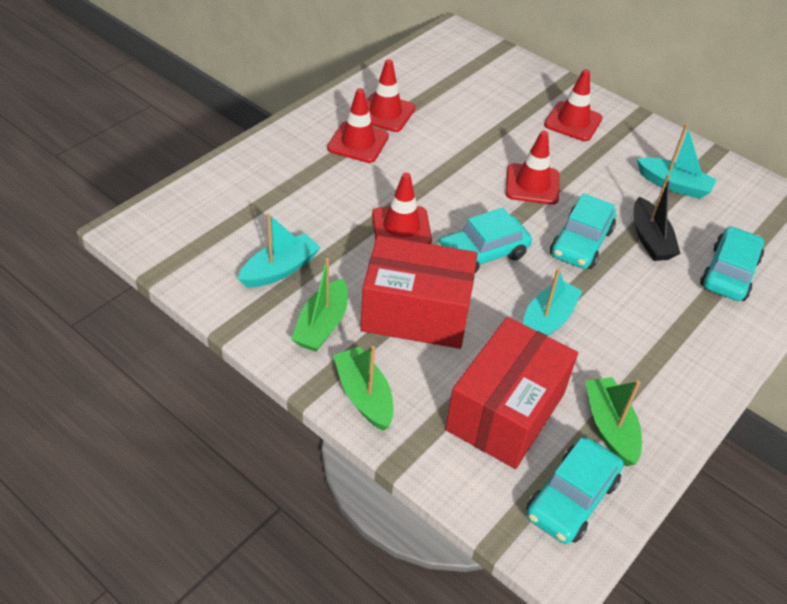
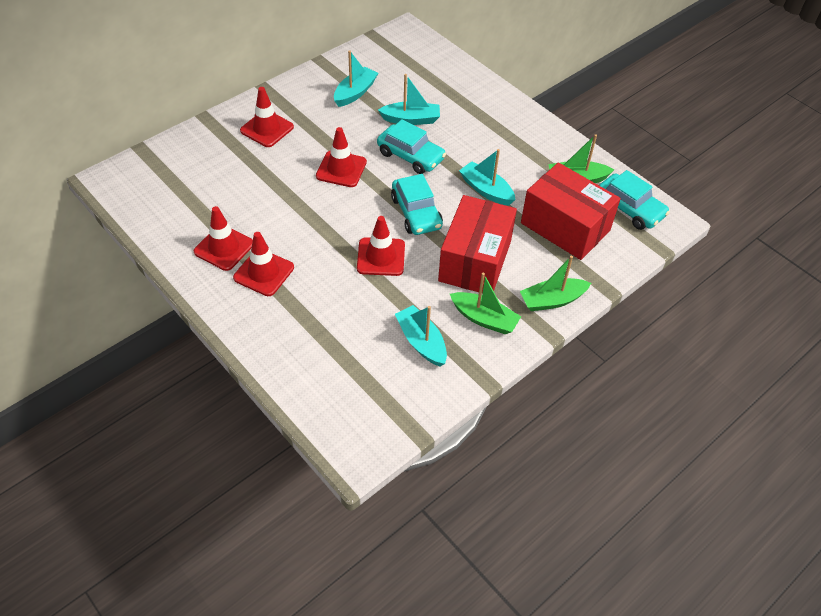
camera: 80 degrees left, 5 degrees up
(650, 239) = (411, 119): black boat -> turquoise boat
(729, 273) = (448, 91): turquoise car -> none

